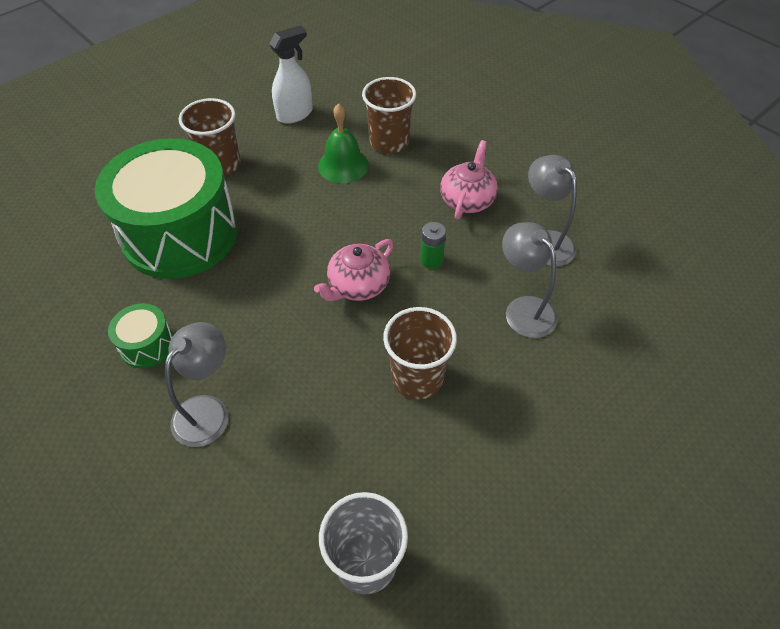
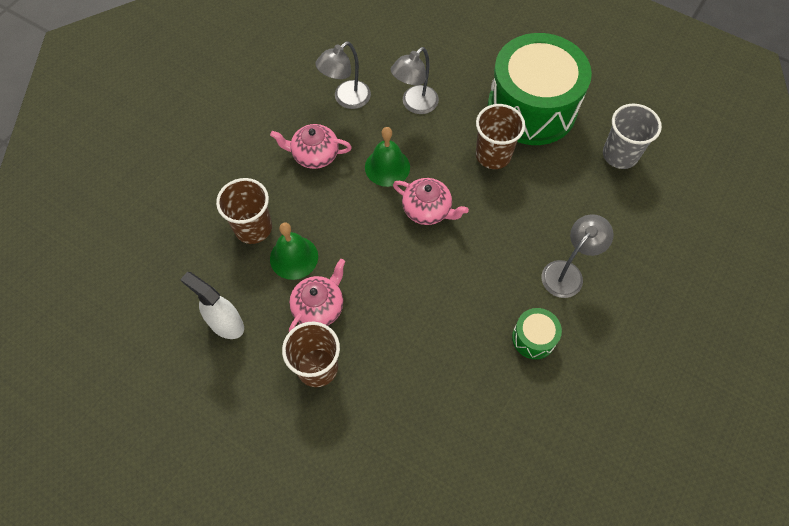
camera: 105 degrees left, 10 degrees up
(180, 234) = (416, 365): green drum -> green drum (531, 108)
(208, 410) = (567, 272): grey lamp -> grey lamp turned 120 degrees clockwise
(280, 175) = (319, 307): none -> pink teapot
(431, 260) = (387, 167): green battery -> green bell

